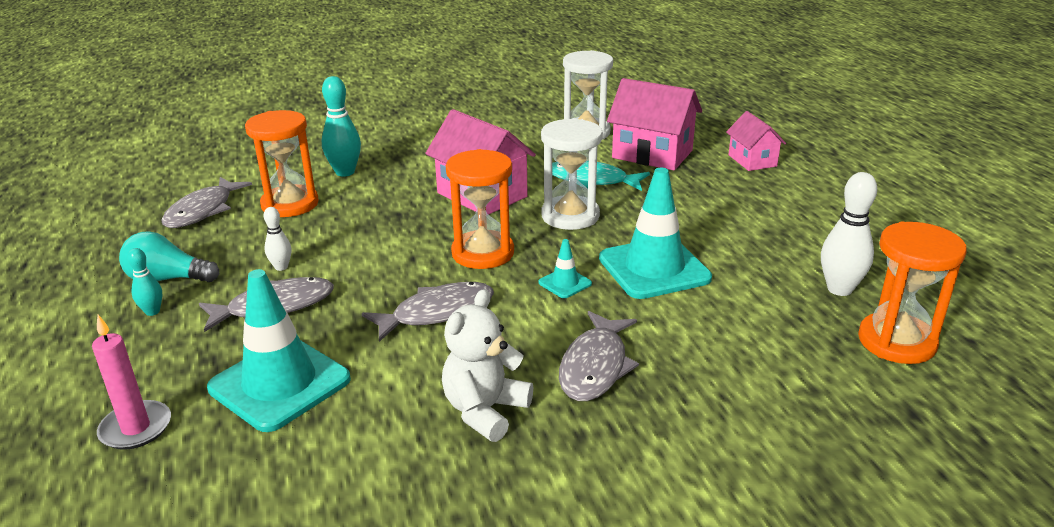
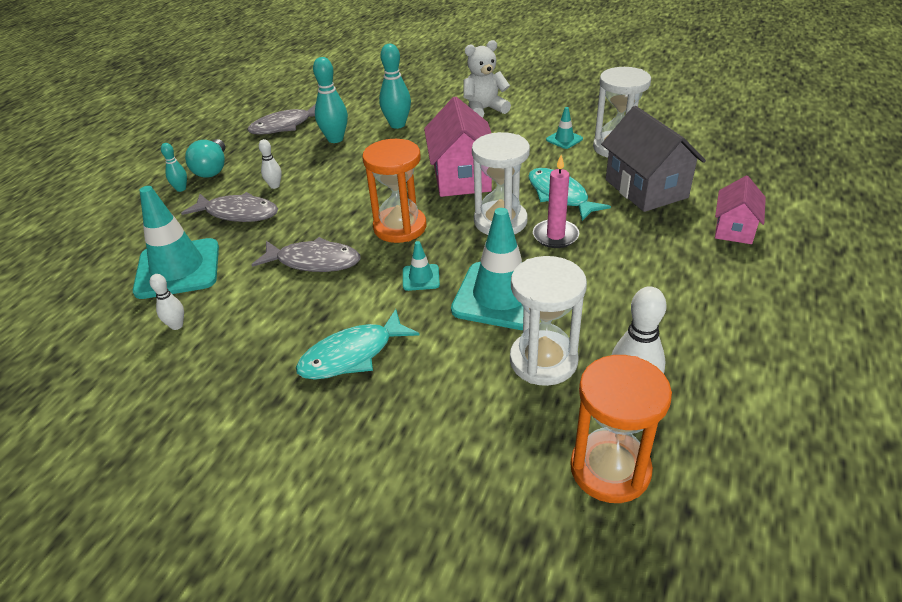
camera: 40 degrees right, 10 degrees up
(136, 428) = (91, 262): pink candle -> pink candle (555, 236)
(167, 279) = (212, 169): turquoise light bulb -> turquoise light bulb turned 135 degrees counterclockwise
(290, 204) = (335, 139): orange hourglass -> turquoise bowling pin
(366, 431) = (176, 325): none -> white bowling pin
(485, 411) = (249, 349): white teddy bear -> white teddy bear (484, 109)
(532, 139) = (564, 139): none -> turquoise traffic cone
(595, 366) = (352, 355): grey fish -> turquoise fish
(652, 154) = (646, 188): pink house -> grey house
(753, 297) = (543, 361): none -> white hourglass

